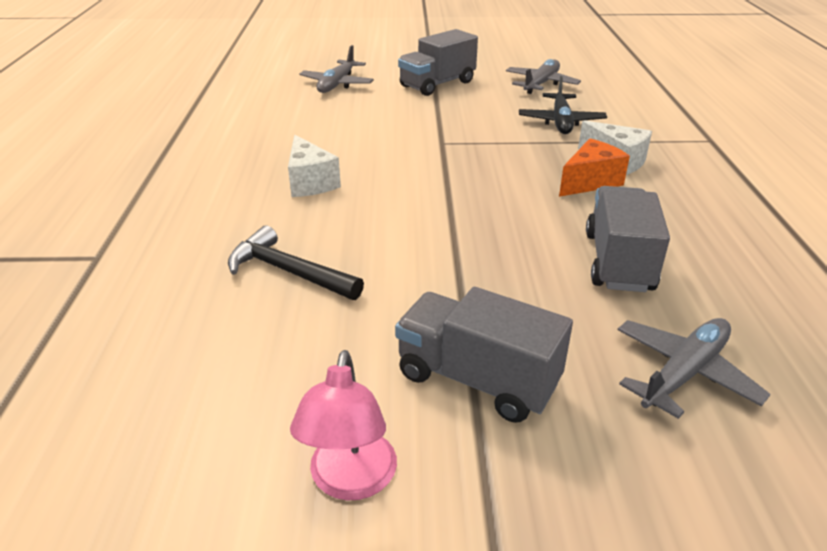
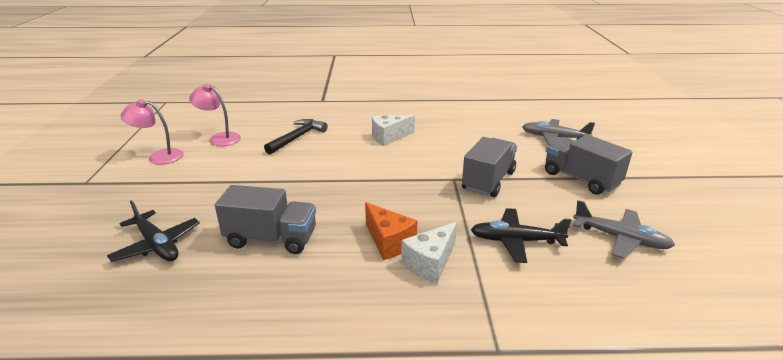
camera: 90 degrees right, 5 degrees down
(262, 386) = (219, 138): none -> pink lamp
(477, 379) = (194, 182): grey truck -> grey truck (488, 181)
(684, 373) = (157, 245): grey plane -> black plane

